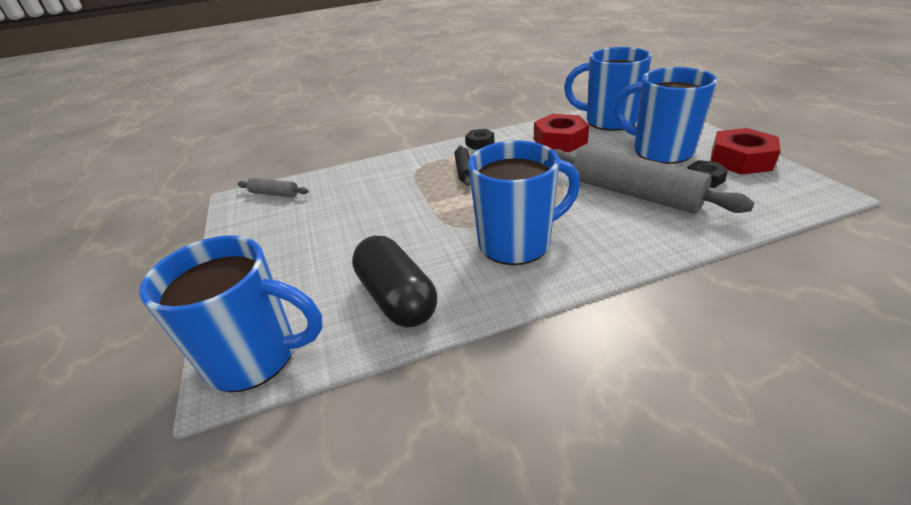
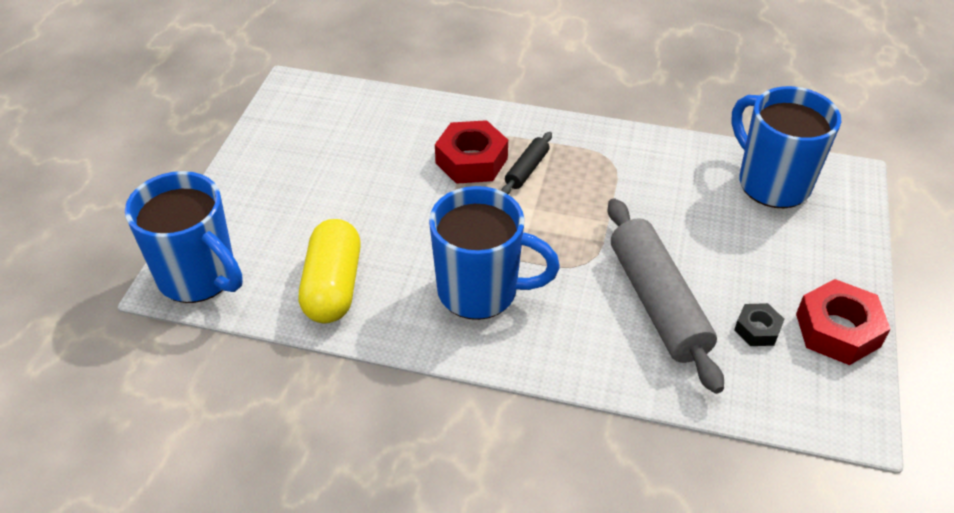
camera: 30 degrees right, 10 degrees up
(274, 194) = (328, 98): grey rolling pin -> none
(397, 298) = (333, 286): black capsule -> yellow capsule
(480, 143) = (585, 136): black nut -> none
(560, 141) = (675, 182): red nut -> red nut (471, 160)
(660, 151) = (766, 264): blue mug -> none

